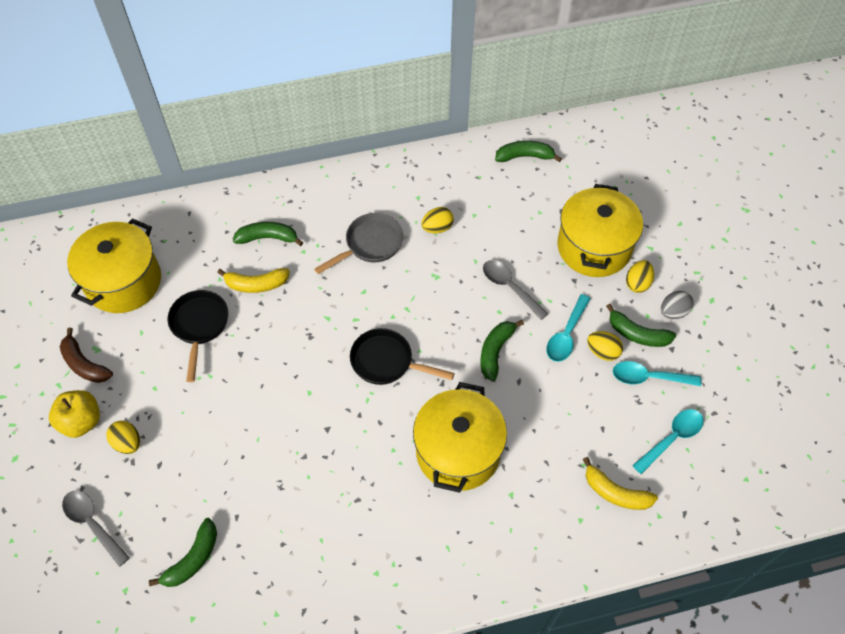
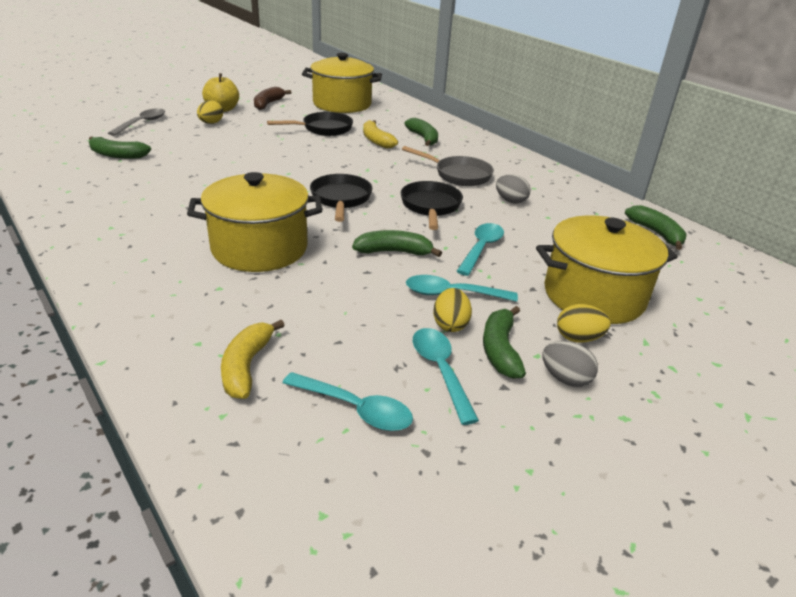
camera: 65 degrees right, 25 degrees down
(427, 294) = (430, 207): none -> black pan
(437, 228) = (510, 201): yellow egg -> grey egg
(510, 287) = (481, 248): grey spoon -> turquoise spoon

